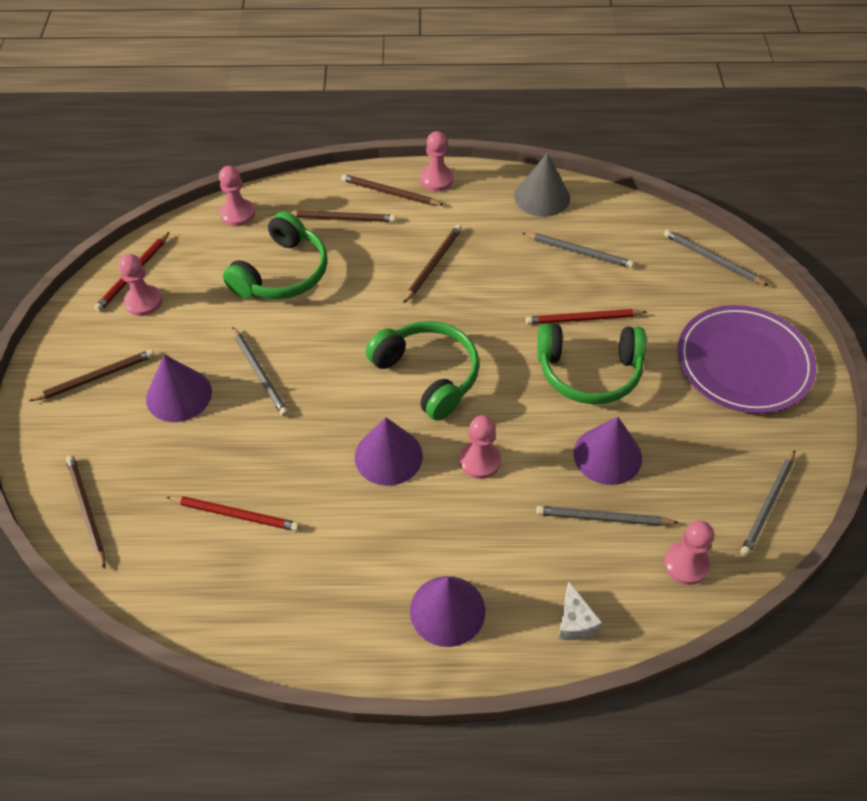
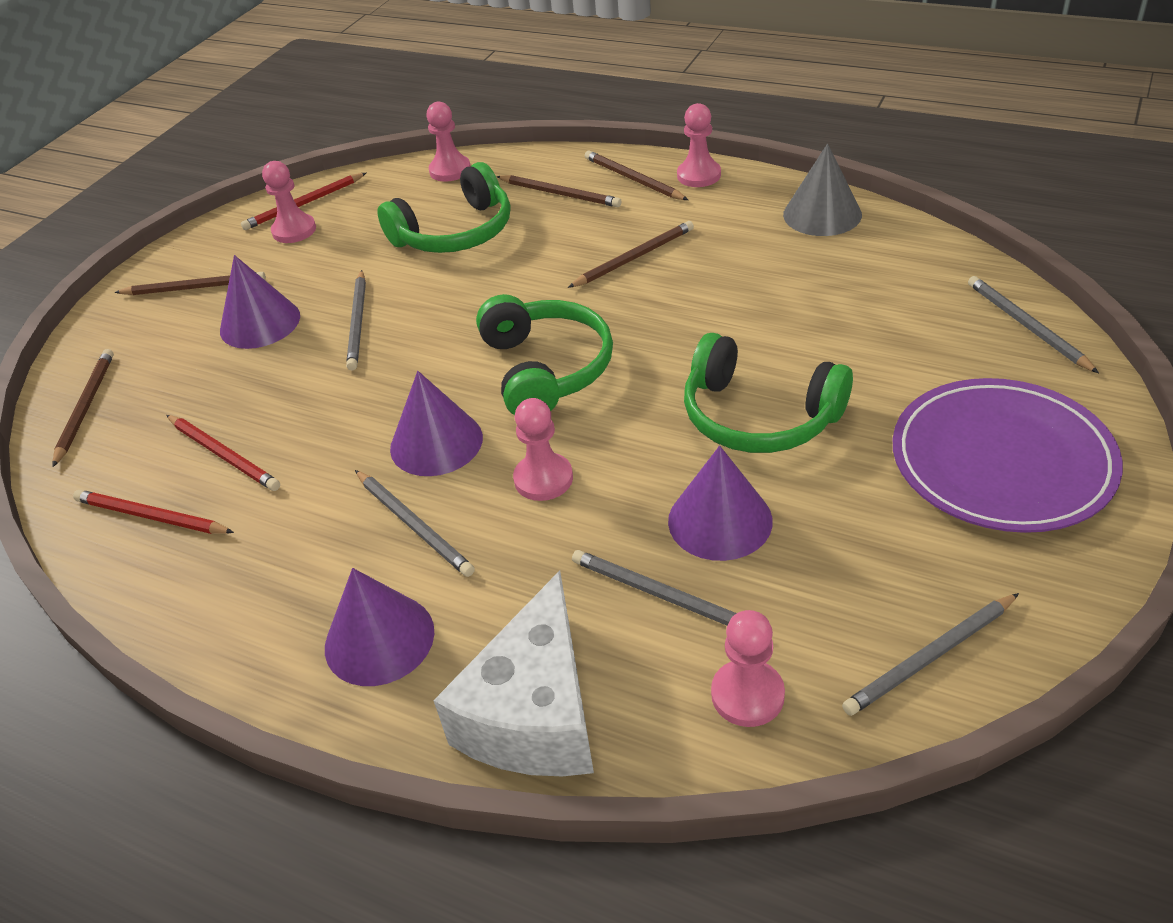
camera: 30 degrees right, 10 degrees down
(575, 621) = (535, 713): white cheese -> white cheese, size x2.26
(579, 252) = (833, 280): grey pencil -> grey pencil (414, 525)
(583, 319) = (790, 355): red pencil -> red pencil (151, 516)

